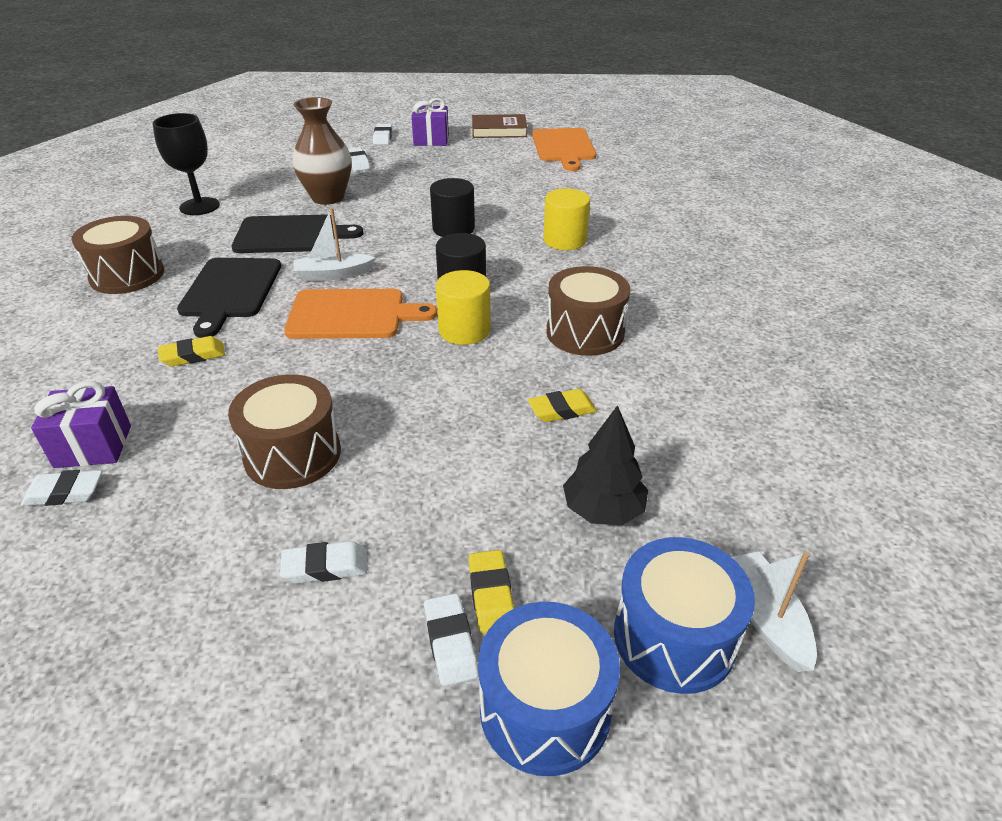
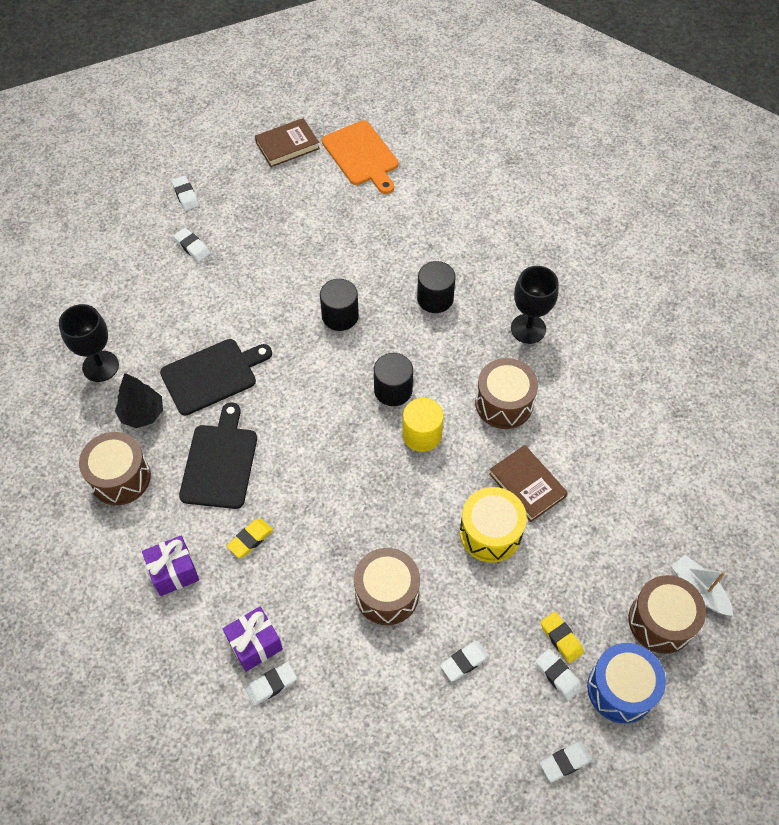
camera: 25 degrees left, 20 degrees up
(230, 291) = (220, 462): black cutting board -> black cutting board turned 150 degrees counterclockwise
(328, 197) = (205, 311): brown vase -> none
(333, 275) = (285, 411): white boat -> none
(352, 314) = (332, 450): orange cutting board -> none
(368, 785) = (565, 762): none -> white eraser
(431, 140) = (234, 184): purple gift -> purple gift (174, 572)
(477, 440) = (490, 533): none -> yellow drum
(562, 410) = (527, 485): yellow eraser -> brown book
(565, 240) = (435, 298): yellow cylinder -> black cylinder
(603, 510) = (589, 555): black tree -> black tree (142, 413)
(658, 284) = (528, 329): none -> black goblet
(674, 637) = (661, 621): blue drum -> brown drum

